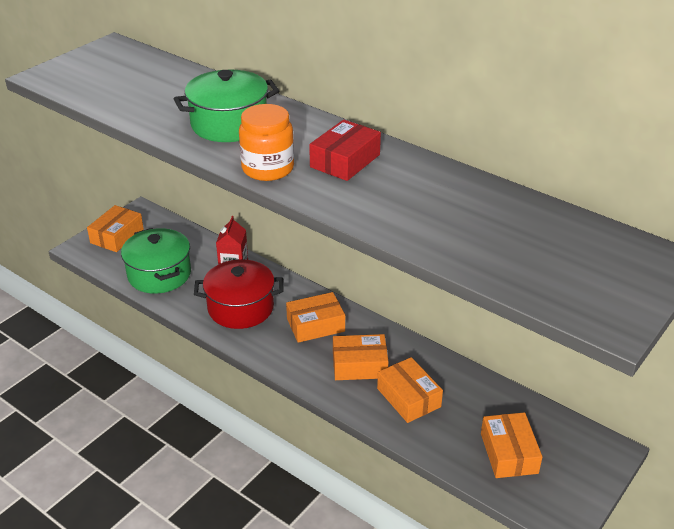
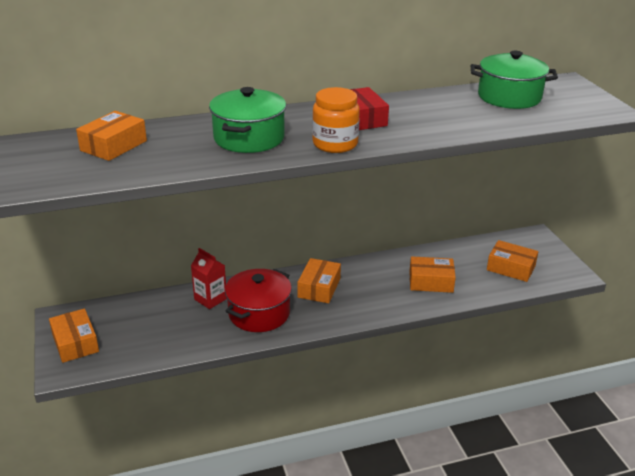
camera: 55 degrees left, 5 degrees down
(159, 274) = (164, 338): green pot -> green pot (509, 97)
(359, 365) = (380, 287): orange box -> orange box (113, 146)

